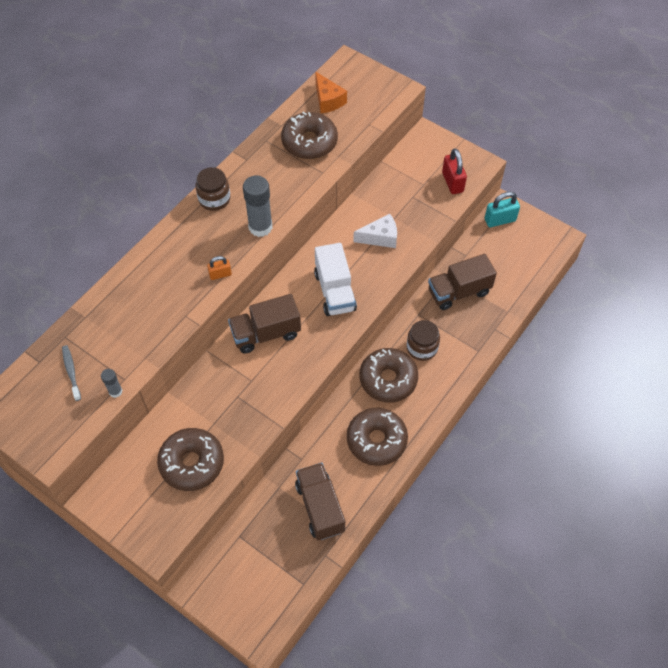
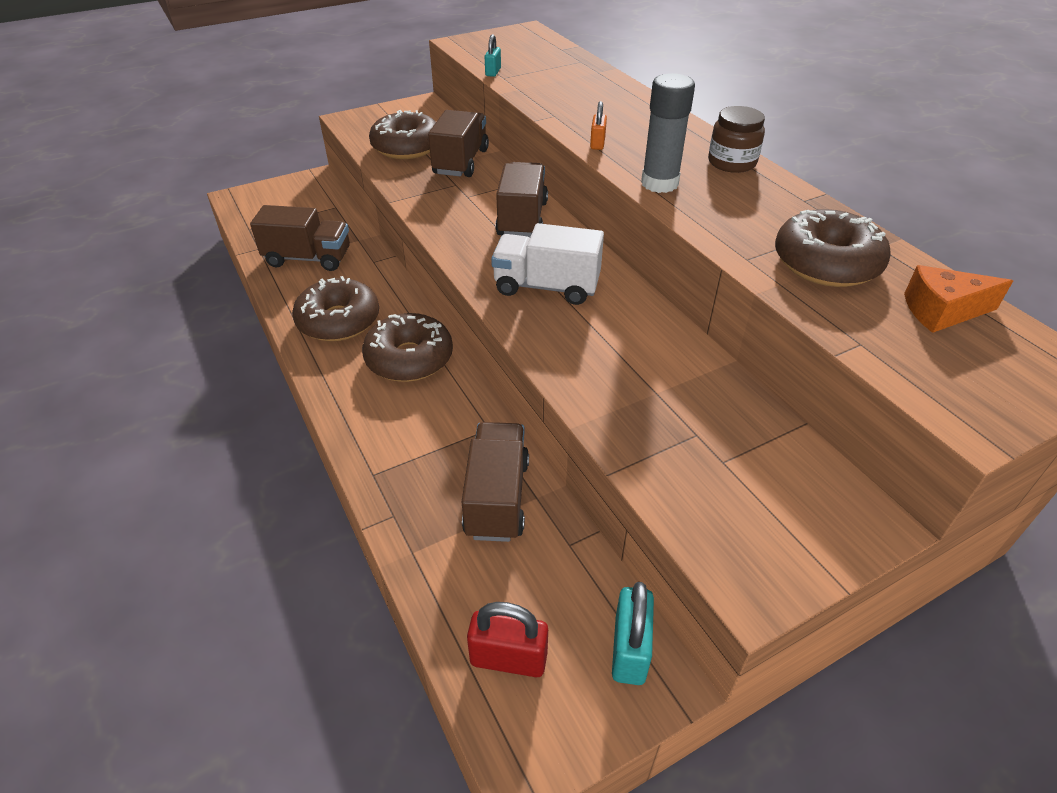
camera: 115 degrees right, 15 degrees down
(71, 372) = (536, 59): grey toothbrush -> none
(115, 391) = (493, 72): grey glue stick -> turquoise padlock
(200, 410) = (460, 162): none -> brown truck
(380, 237) = (620, 361): white cheese -> none
(422, 348) = (429, 410): brown jar -> none
(452, 182) = (712, 511): red padlock -> red padlock (508, 658)

